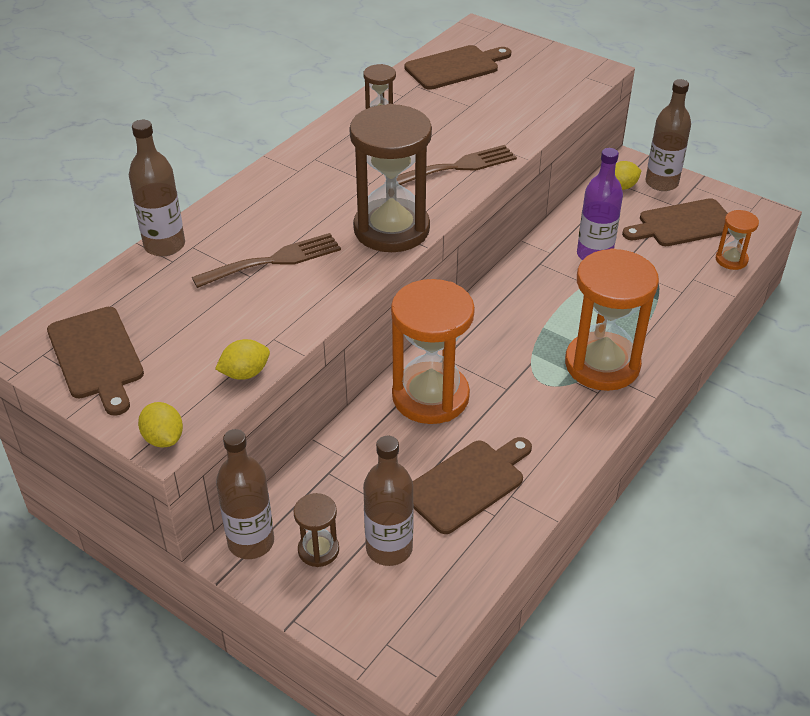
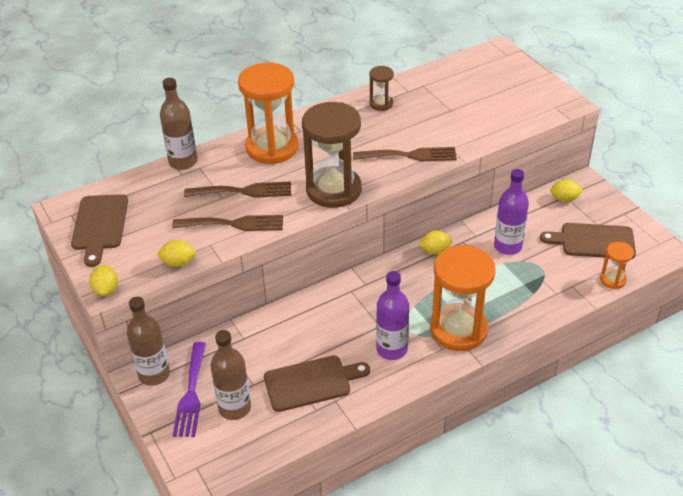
camera: 25 degrees right, 0 degrees up
(289, 304) = (234, 224): none -> brown fork
(318, 550) = (191, 393): brown hourglass -> purple fork
(430, 396) = (324, 315): orange hourglass -> orange hourglass (272, 147)
(455, 67) = (461, 77): brown cutting board -> none
(514, 283) = (435, 251): none -> yellow lemon
(539, 412) = (392, 349): none -> purple bottle
(661, 183) = (599, 204): brown bottle -> none

